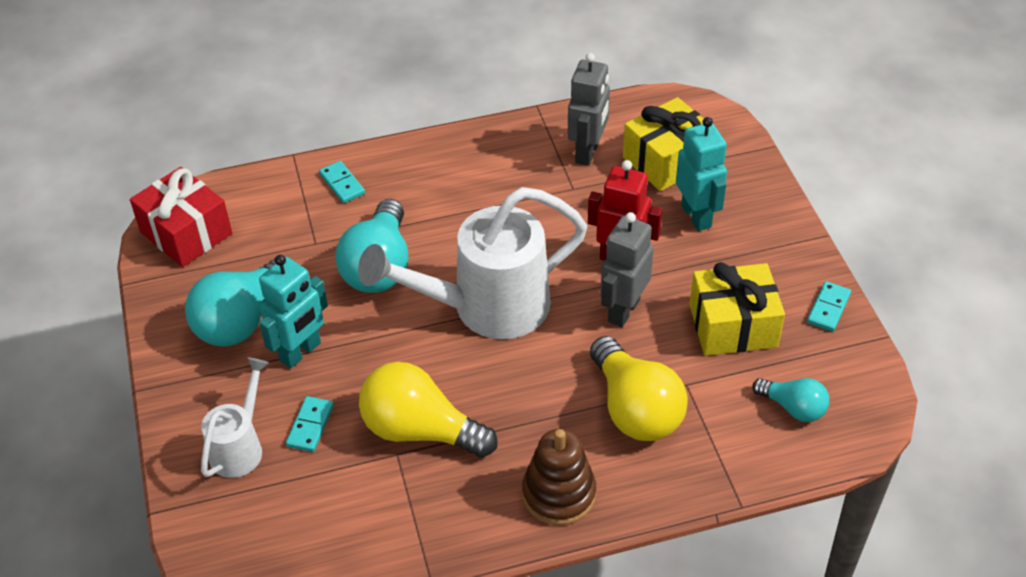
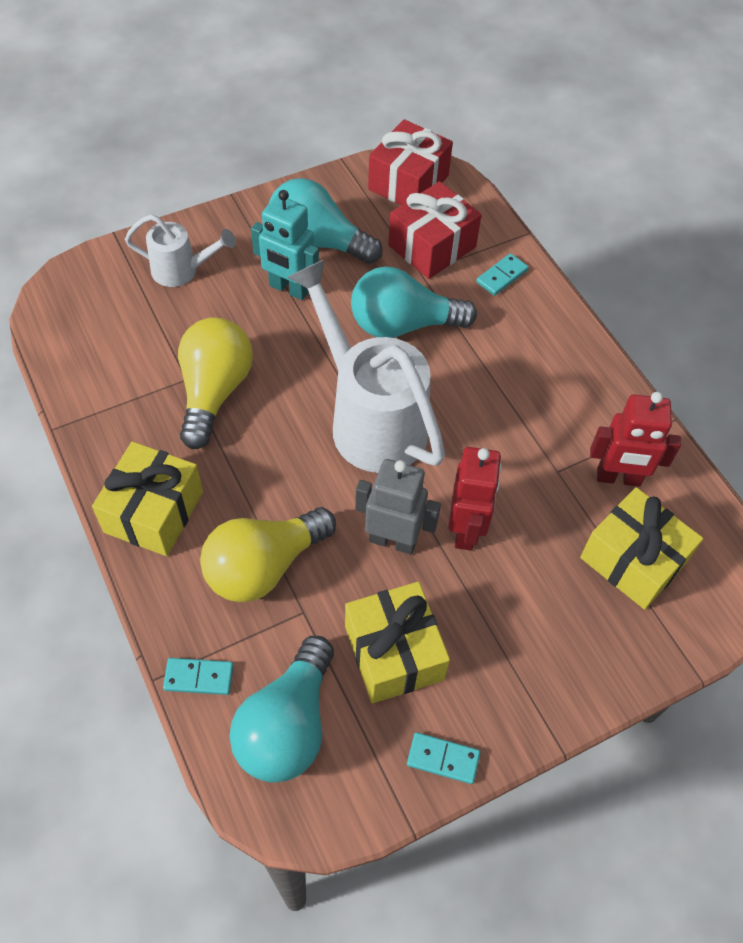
camera: 75 degrees right, 10 degrees up
(284, 228) = (432, 246): none -> red gift
(310, 425) = (209, 312): turquoise domino -> turquoise domino (199, 677)
(559, 494) = (154, 512): brown stacking toy -> yellow gift
(587, 152) = (618, 478): grey robot -> red robot
(696, 216) = (552, 600): turquoise robot -> none
(793, 408) = (287, 725): turquoise light bulb -> turquoise light bulb, size x1.80

